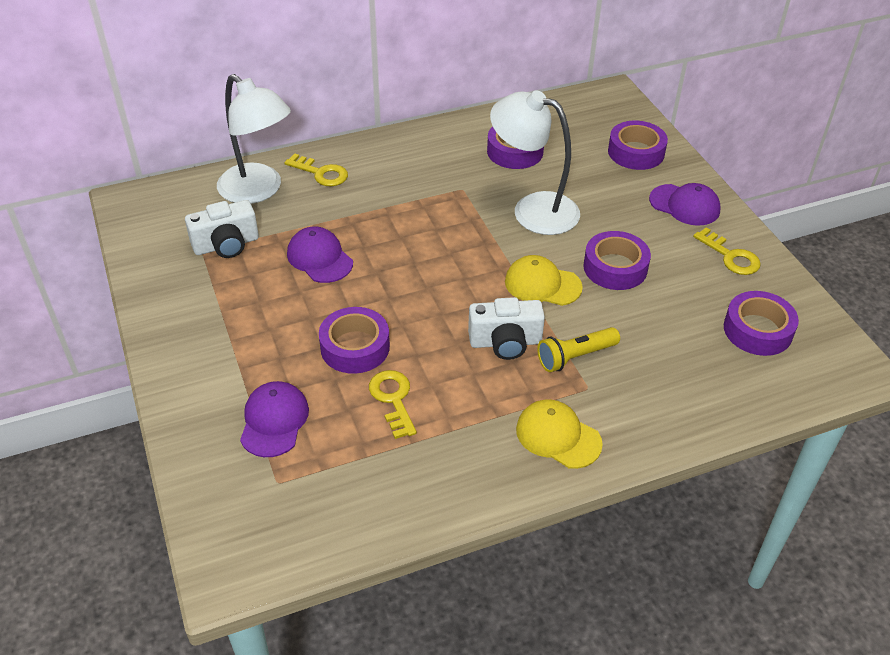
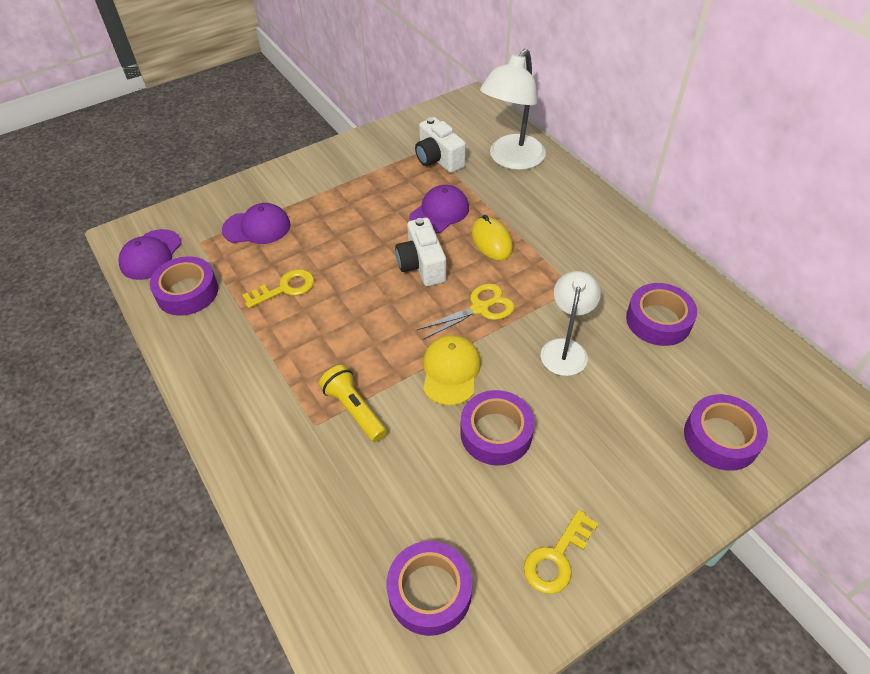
camera: 80 degrees right, 5 degrees up
(321, 173) = (552, 189): yellow key -> none
(355, 347) = (339, 254): purple tape -> purple tape (187, 292)
(380, 228) = (491, 241): none -> yellow mouse
(470, 252) = (480, 308): none -> yellow scissors
(505, 342) = (363, 352): white camera -> white camera (422, 265)
(533, 209) = (565, 349): white lamp -> white lamp, size x0.65
(558, 436) = (253, 407): yellow cap -> none
(684, 205) = (638, 499): purple cap -> purple cap (151, 255)

